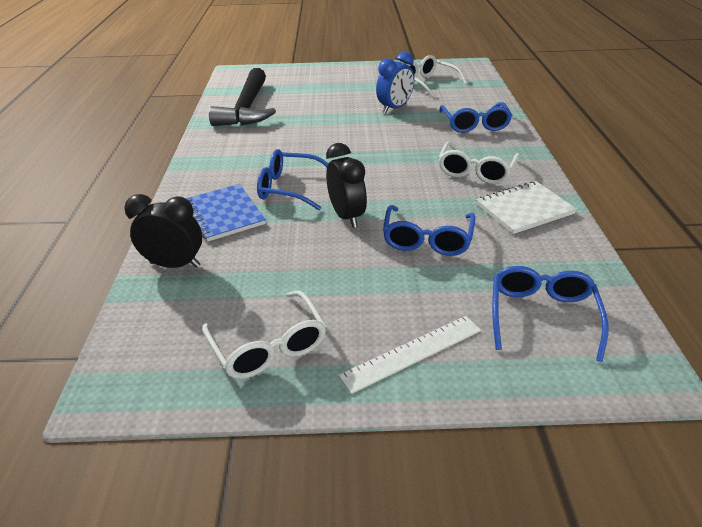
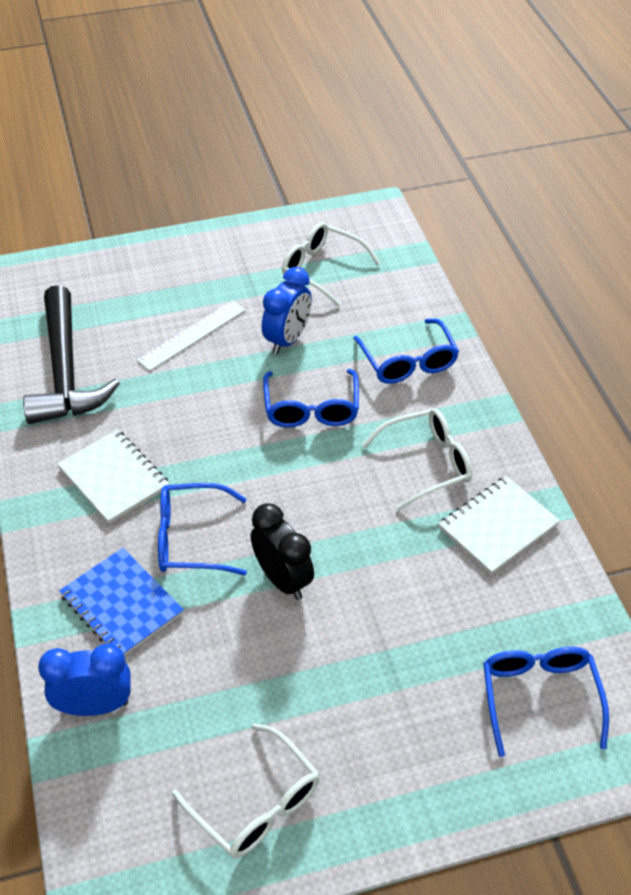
camera: 15 degrees left, 10 degrees up
(175, 264) = (95, 706): black clock -> blue clock
(252, 154) = (114, 478): none -> white notebook
(412, 352) = (413, 778): white ruler -> white ruler (192, 335)
(427, 240) = (392, 603): blue glasses -> blue glasses (311, 409)
(475, 171) = (427, 463): white glasses -> white glasses turned 120 degrees counterclockwise

